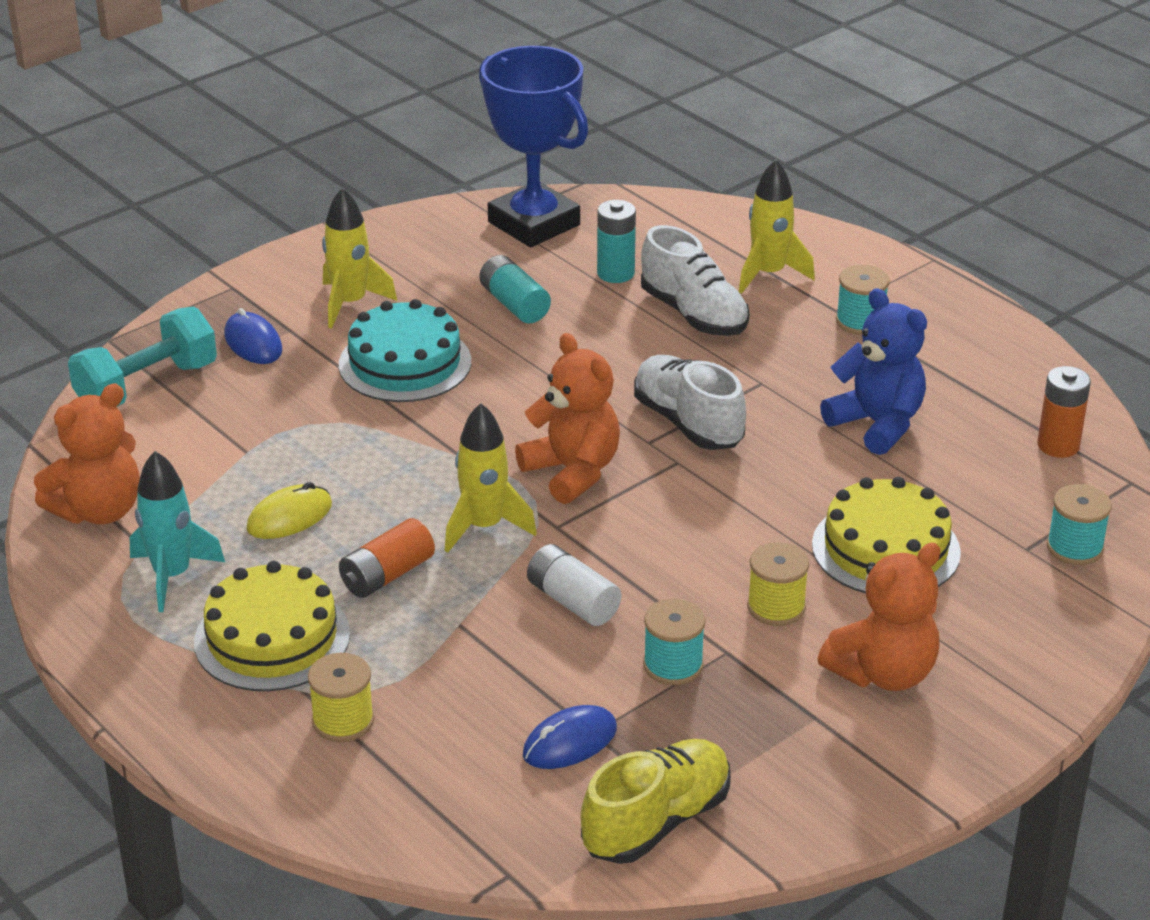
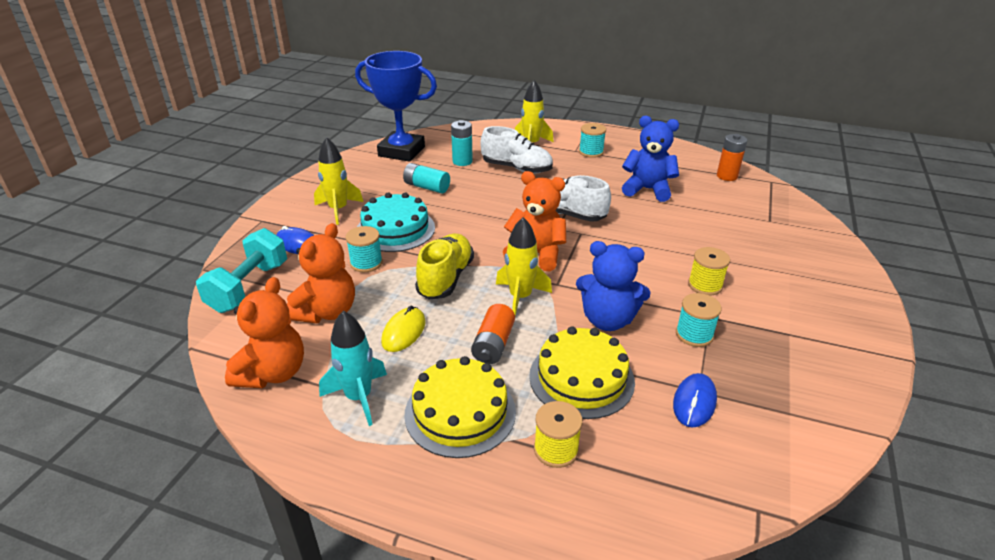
camera: 30 degrees left, 0 degrees up
(573, 601) = (607, 320): white battery -> blue teddy bear
(656, 822) = (791, 430): yellow shoe -> yellow shoe (446, 278)
(883, 673) = (788, 298): orange teddy bear -> orange teddy bear (327, 312)
(886, 548) = (716, 240): yellow cake -> yellow cake (581, 378)
(1074, 547) = (786, 214): turquoise spool -> turquoise spool (366, 263)

